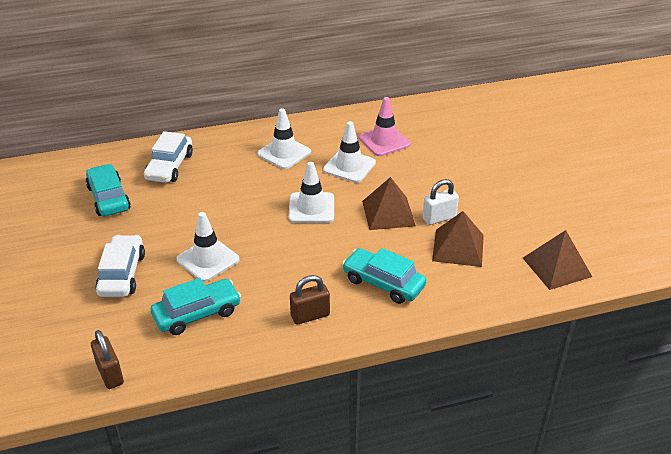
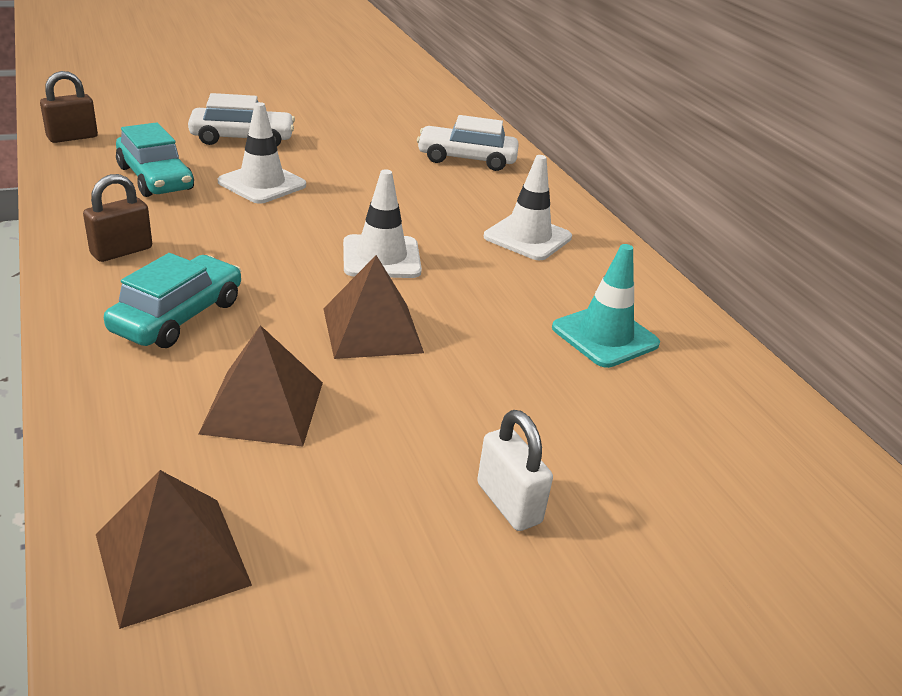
camera: 80 degrees right, 5 degrees down
(109, 198) = (391, 128): turquoise car -> none
(310, 316) = (121, 251): brown padlock -> brown padlock turned 75 degrees clockwise
(349, 166) = (508, 295): white traffic cone -> none
(384, 141) = (605, 336): pink traffic cone -> turquoise traffic cone
(439, 218) = (359, 389): white padlock -> white padlock (509, 503)

